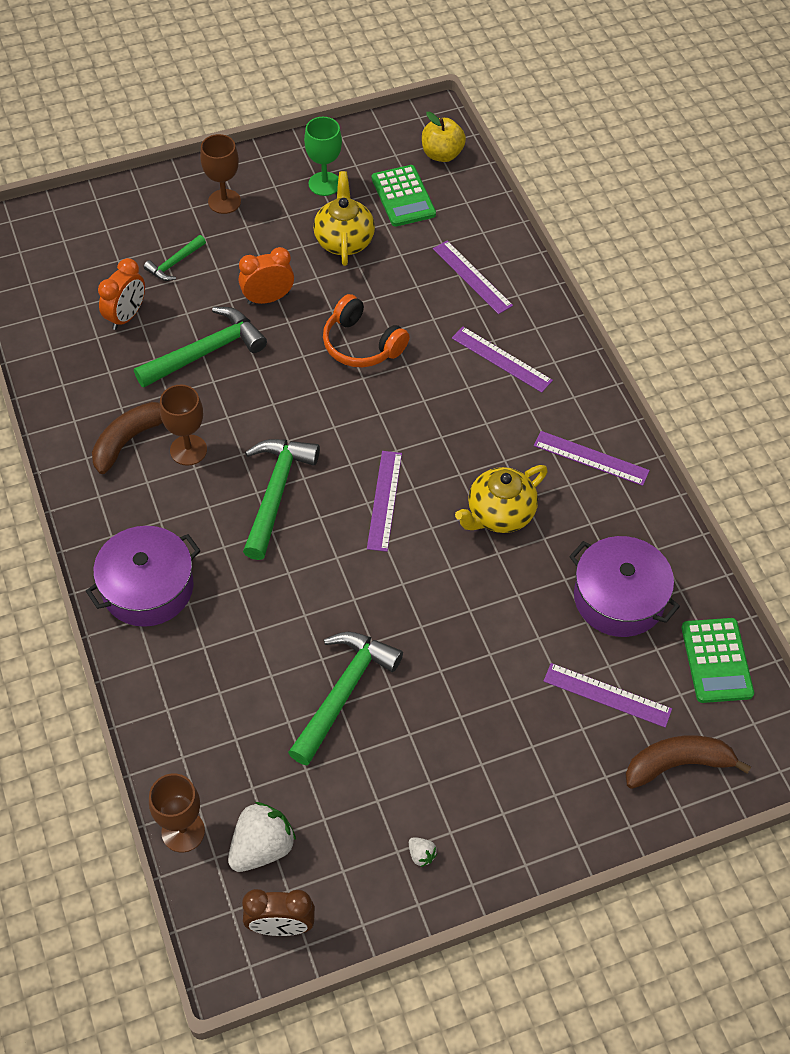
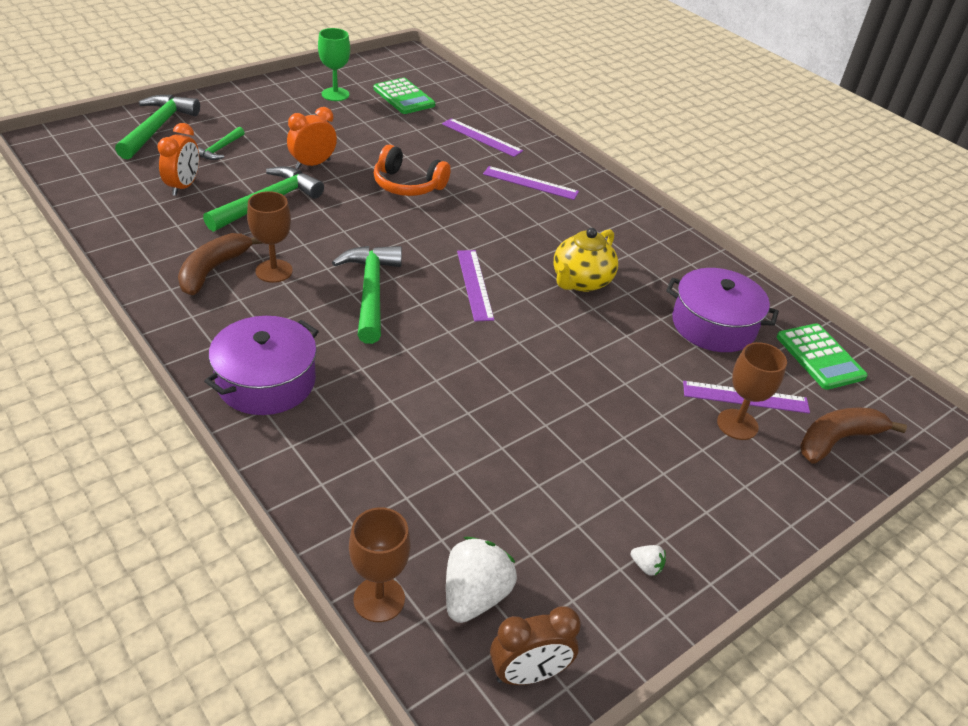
camera: 20 degrees left, 15 degrees down
(224, 201) = (252, 110): brown goblet -> brown goblet (737, 424)
(343, 692) = (501, 436): green hammer -> green hammer (157, 128)
(344, 241) = (365, 125): yellow teapot -> none
(442, 154) = (424, 73): yellow apple -> none
(591, 458) = (636, 236): purple ruler -> none

